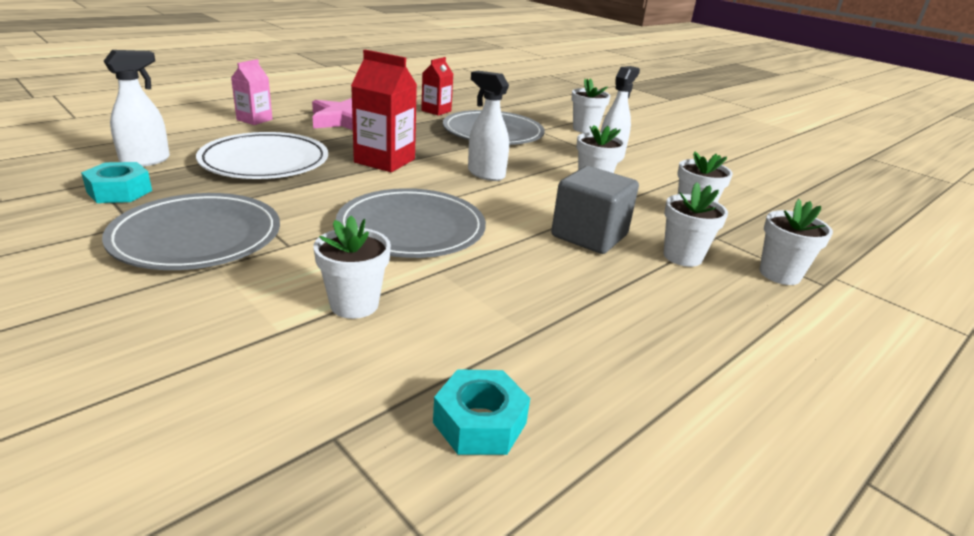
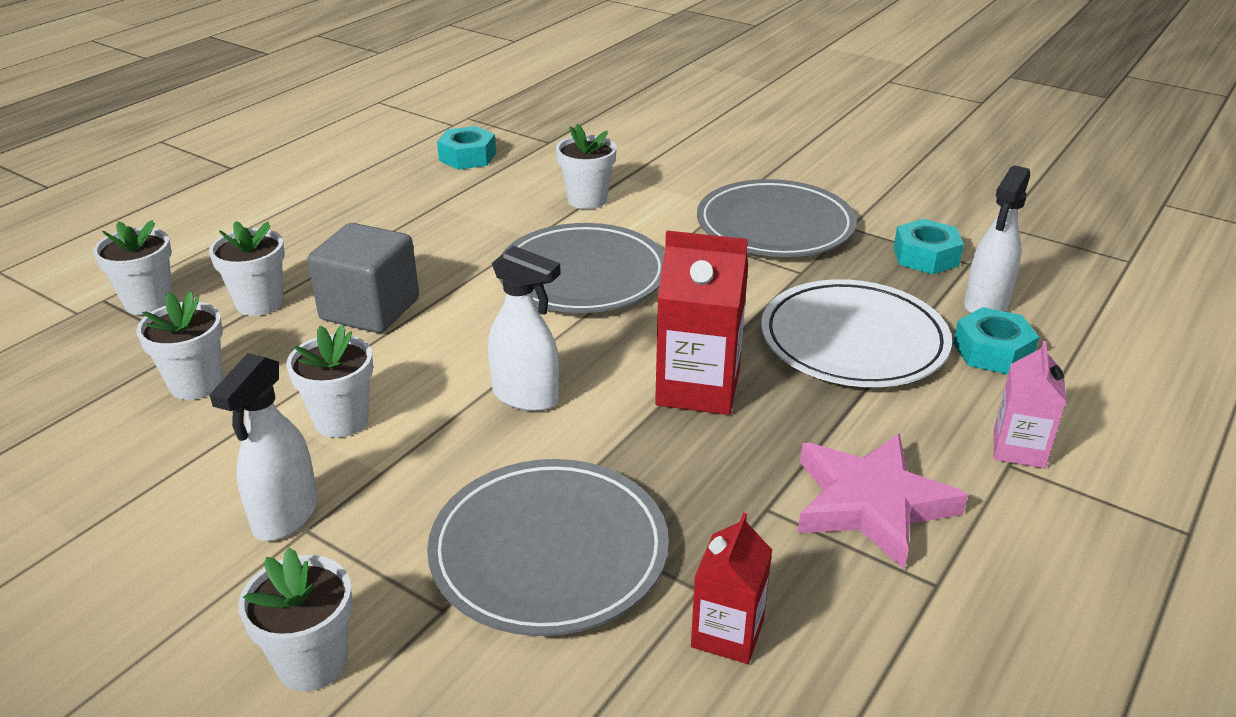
camera: 170 degrees right, 5 degrees up
(192, 144) = (992, 351): none -> turquoise nut

